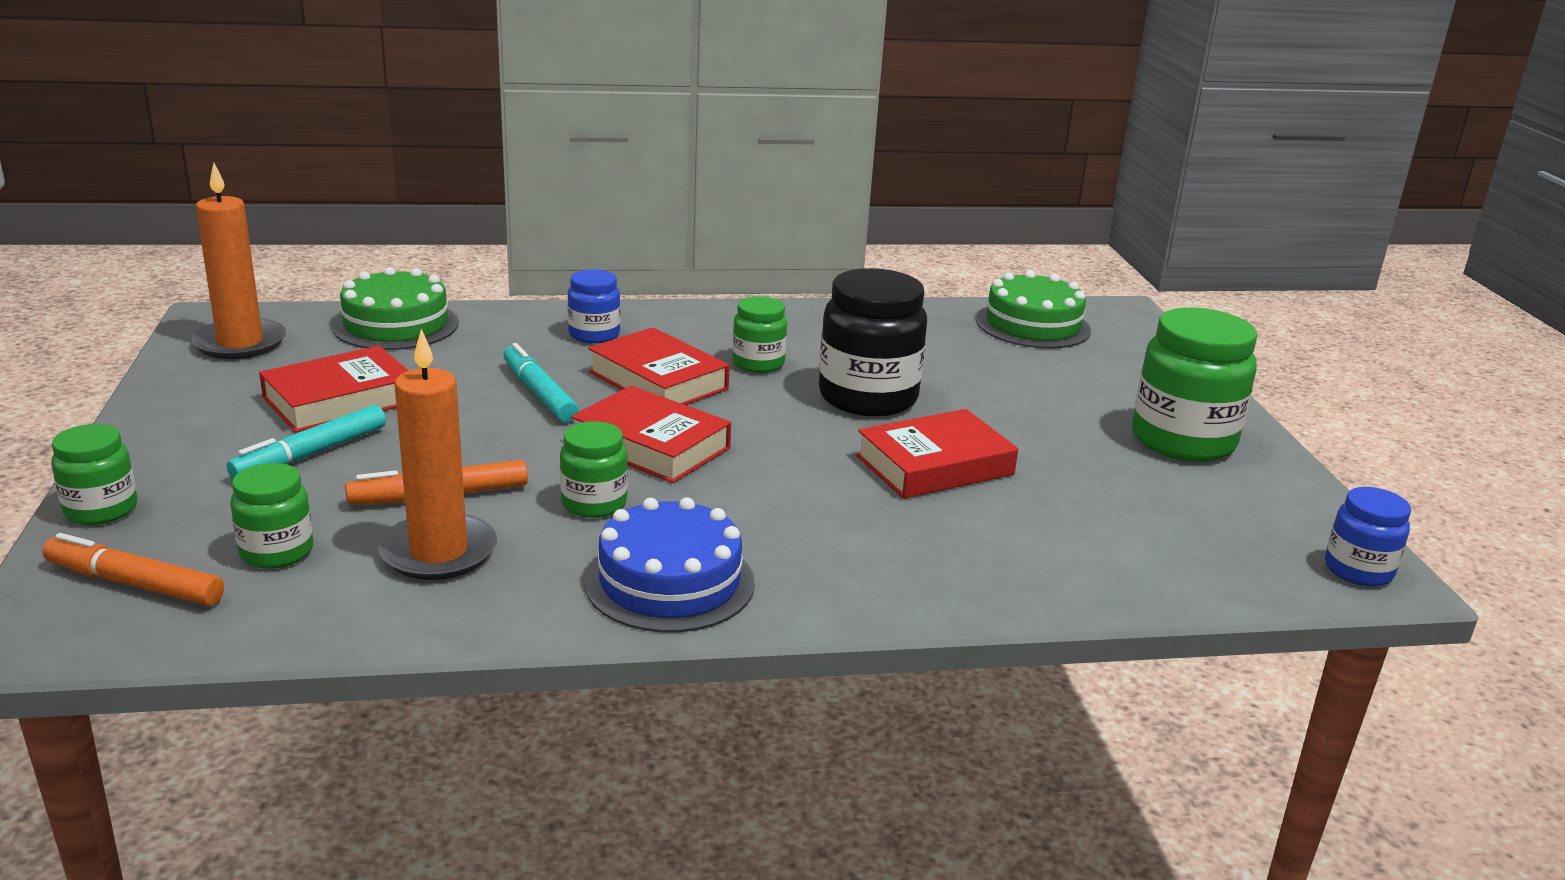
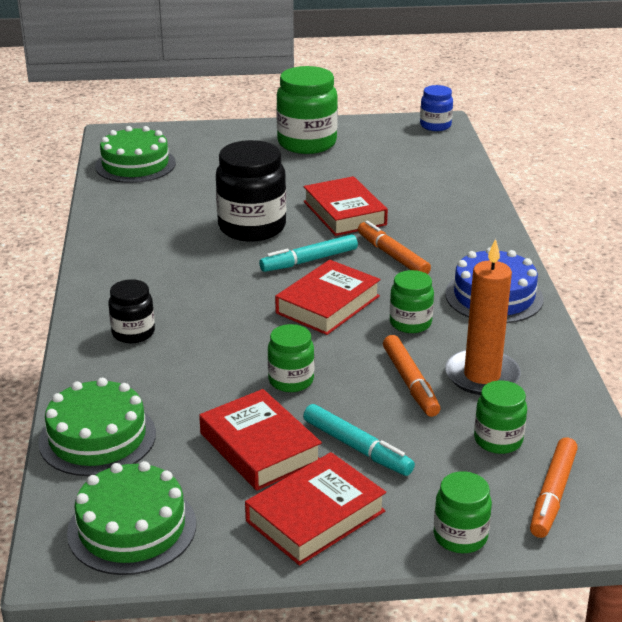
camera: 85 degrees left, 5 degrees up
(240, 343) = (132, 528): orange candle -> green cake
(539, 393) = (246, 352): turquoise marker -> turquoise marker (309, 260)
(594, 335) = (133, 333): blue jar -> black jar
(658, 380) = (223, 303): red book -> red book (315, 516)
(758, 363) = (195, 264): green jar -> green jar (291, 380)
(799, 499) = (392, 255): none -> orange marker

